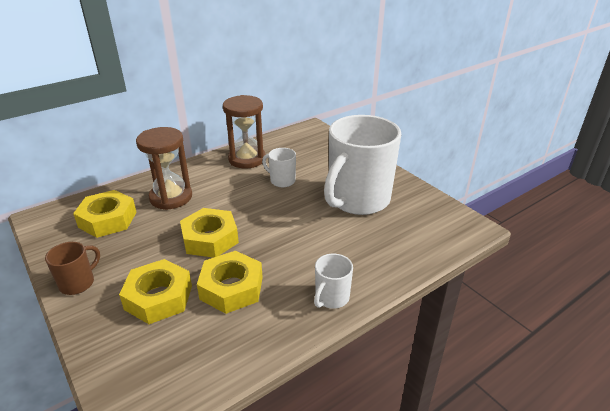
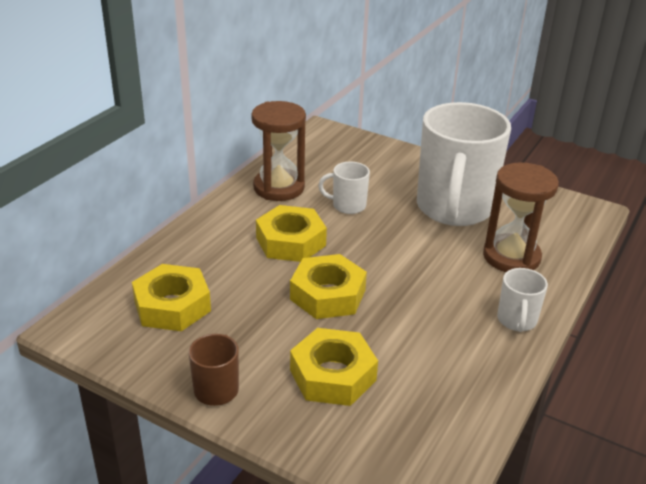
camera: 25 degrees left, 0 degrees up
(171, 197) = (228, 258): brown hourglass -> brown hourglass (511, 257)
(231, 288) = (404, 341): yellow nut -> yellow nut (290, 241)

